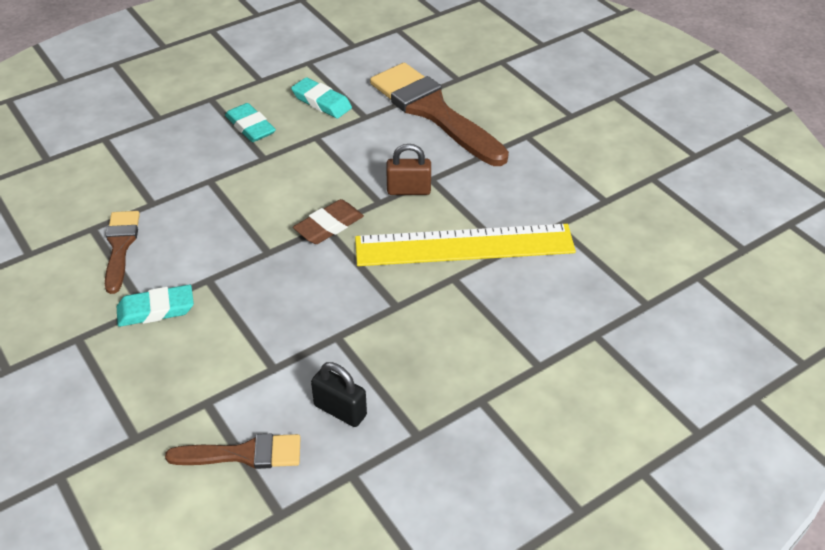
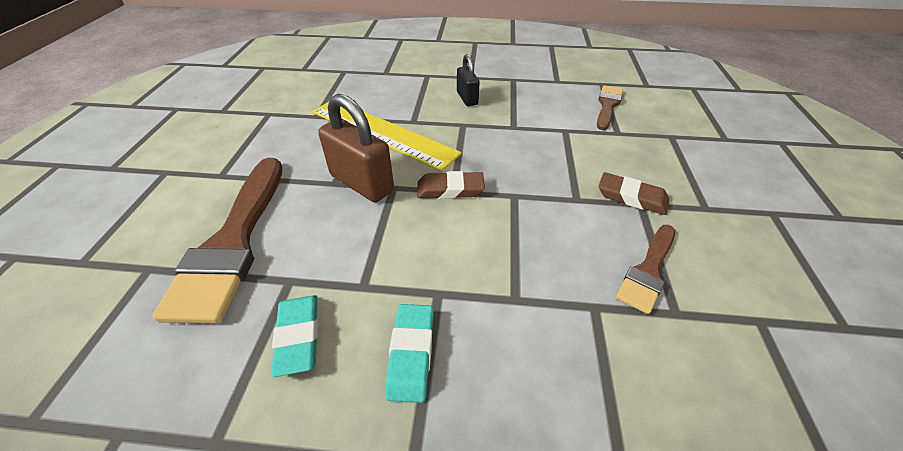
camera: 140 degrees left, 0 degrees up
(156, 310) = (631, 197): turquoise eraser -> brown eraser
(244, 454) = (607, 106): brown brush -> brown brush turned 75 degrees clockwise
(340, 410) = (542, 100): black padlock -> black padlock (467, 98)
(408, 190) = (361, 183): brown padlock -> brown padlock, size x1.68

